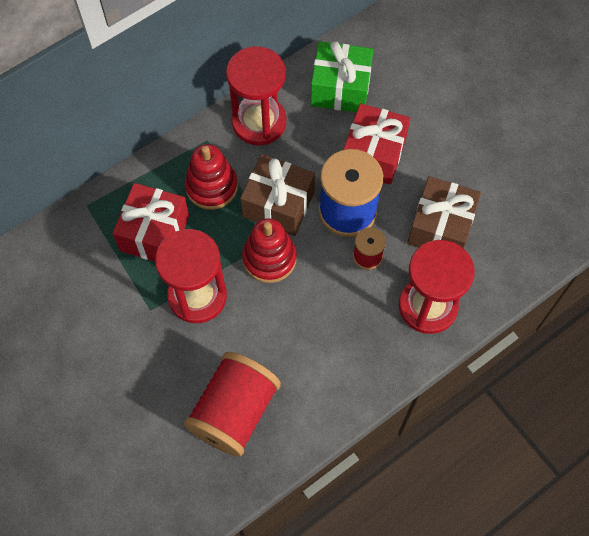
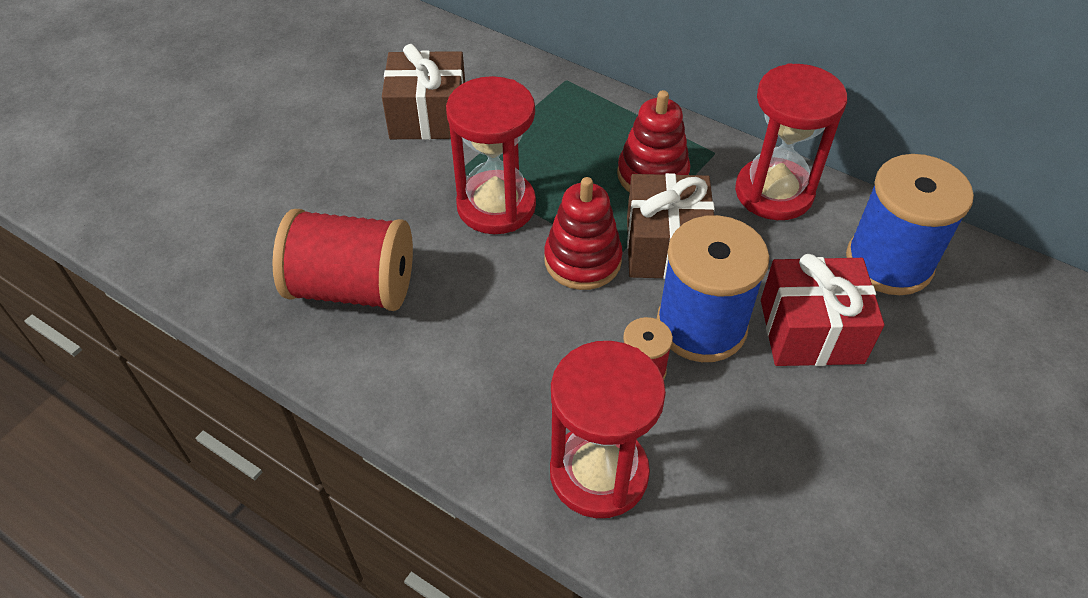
camera: 70 degrees right, 15 degrees down
(155, 233) = (561, 144): red gift -> none
(340, 89) = (889, 262): green gift -> blue spool
(440, 227) = (742, 454): brown gift -> brown gift (428, 116)

